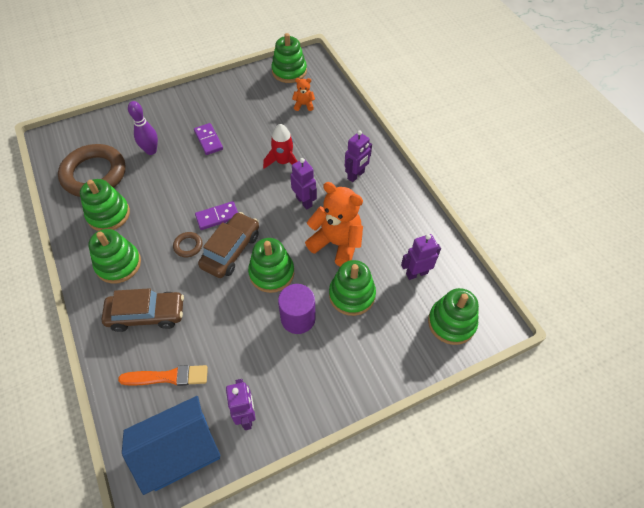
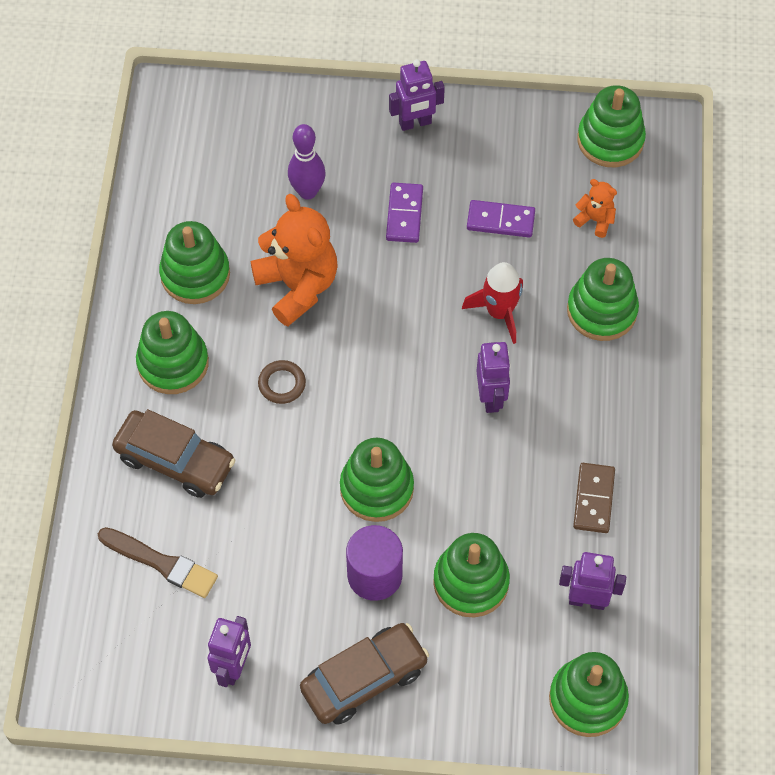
camera: 30 degrees right, 5 degrees up
(94, 174) = (205, 193): brown ring -> none
(168, 377) = (161, 563): orange brush -> brown brush
(180, 451) = (130, 667): blue house -> none
(217, 217) = (348, 357): purple domino -> purple domino (500, 220)
(231, 250) = (338, 422): brown car -> brown car (364, 679)
(332, 140) = (601, 310): none -> green stacking toy
(336, 243) = (498, 492): orange teddy bear -> orange teddy bear (297, 286)
(356, 175) = (599, 393): purple robot -> purple robot (415, 123)
(386, 224) = (594, 499): none -> brown domino

